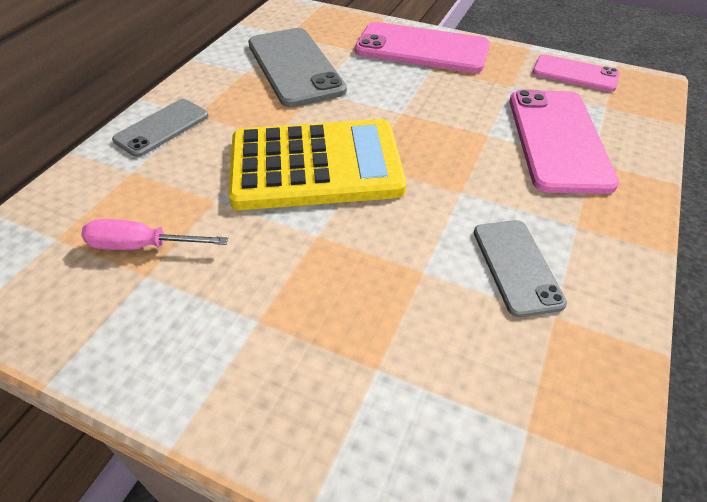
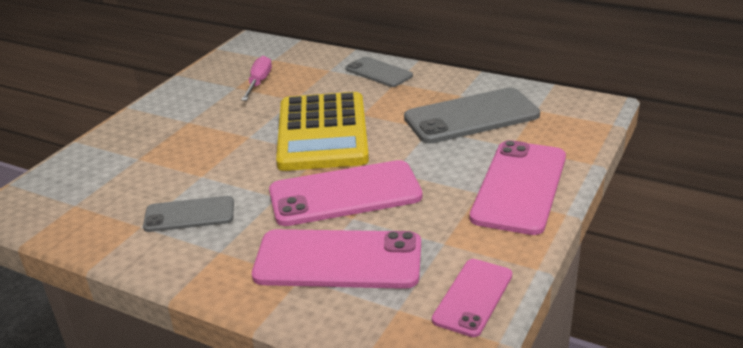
camera: 95 degrees right, 15 degrees down
(448, 141) = (345, 194): none -> pink phone

